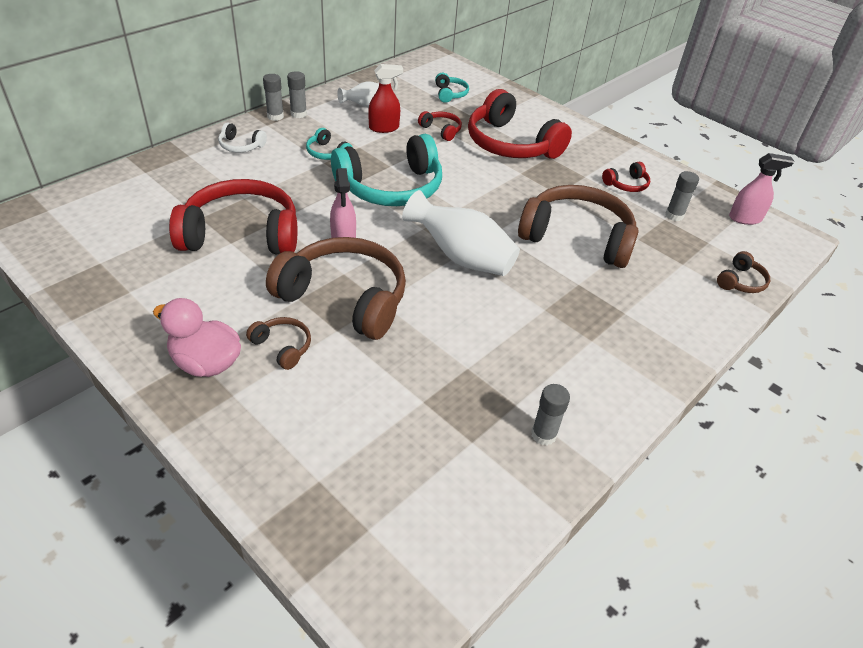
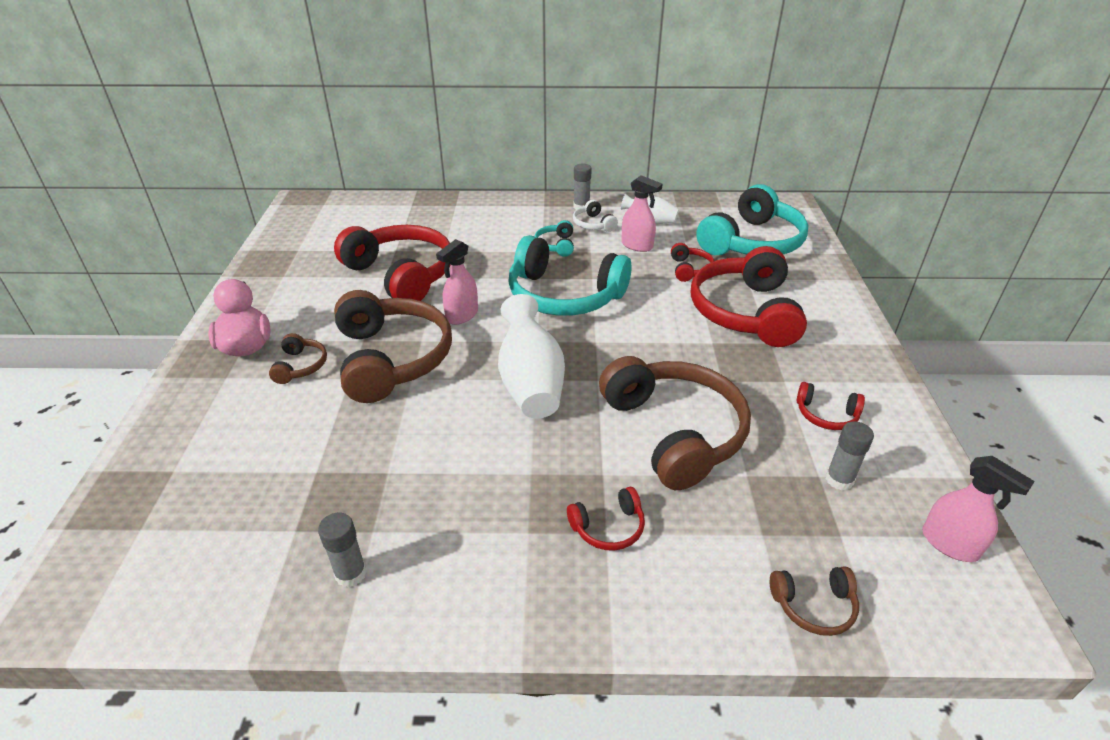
camera: 50 degrees right, 5 degrees down
(241, 146) = (500, 213): white headphones -> white headphones (593, 224)
(275, 116) = (560, 202): grey glue stick -> none
(384, 128) = (637, 246): red spray bottle -> pink spray bottle
(450, 94) = (751, 242): turquoise headphones -> turquoise headphones, size x2.28
(621, 309) = (608, 527): none -> red headphones

